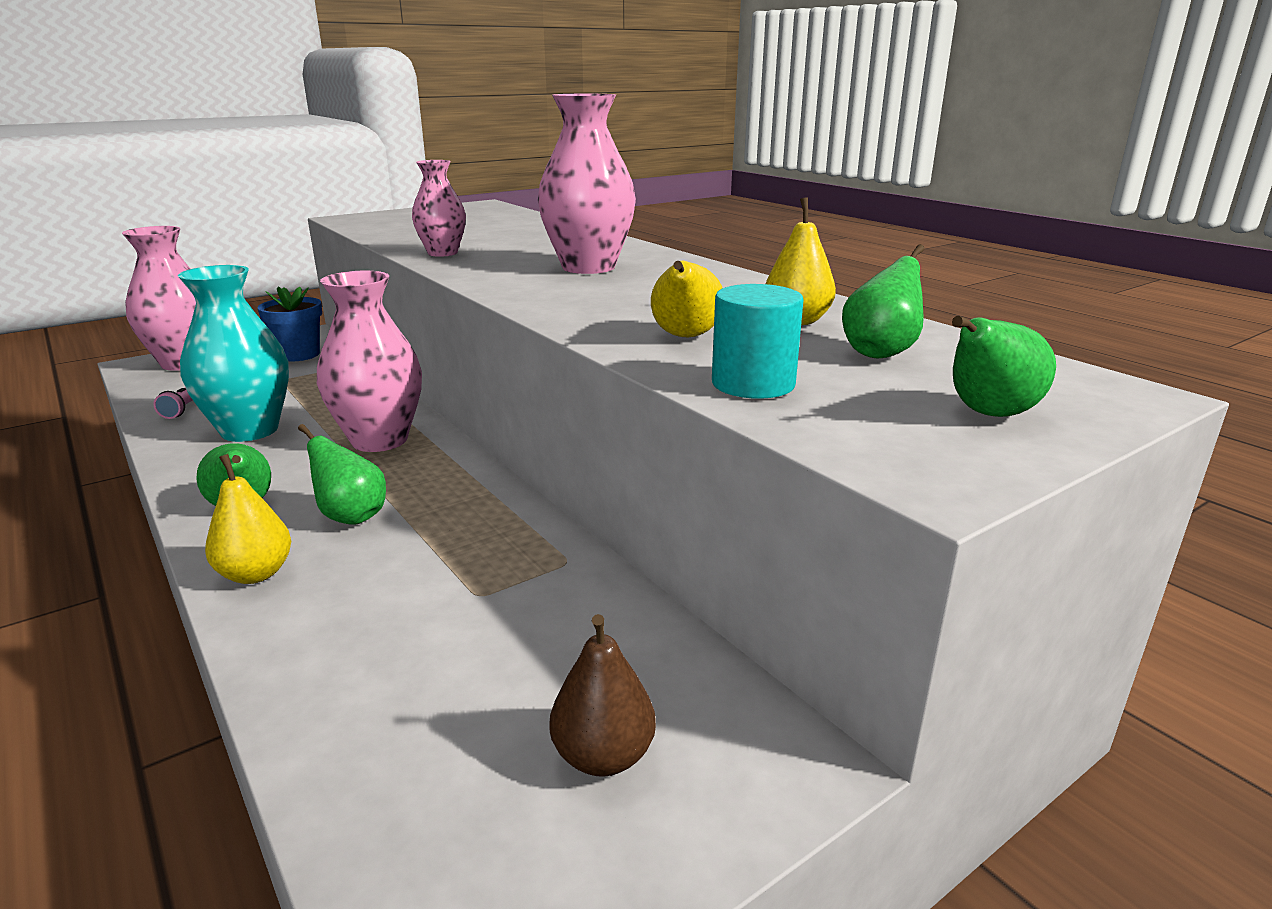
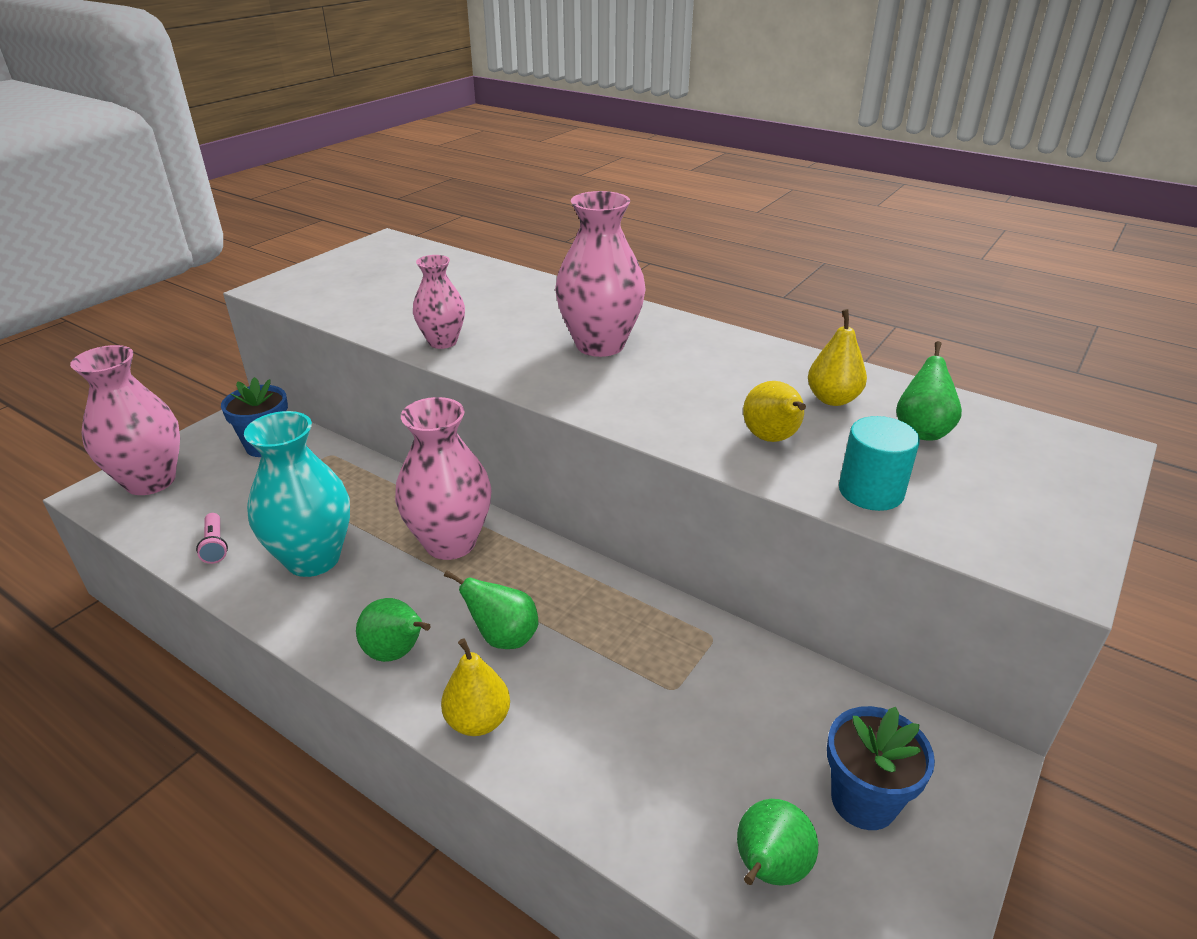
camera: 20 degrees left, 10 degrees up
(603, 756) = (863, 800): brown pear -> blue flower pot
(988, 414) = (1039, 492): green pear -> green pear (768, 869)

